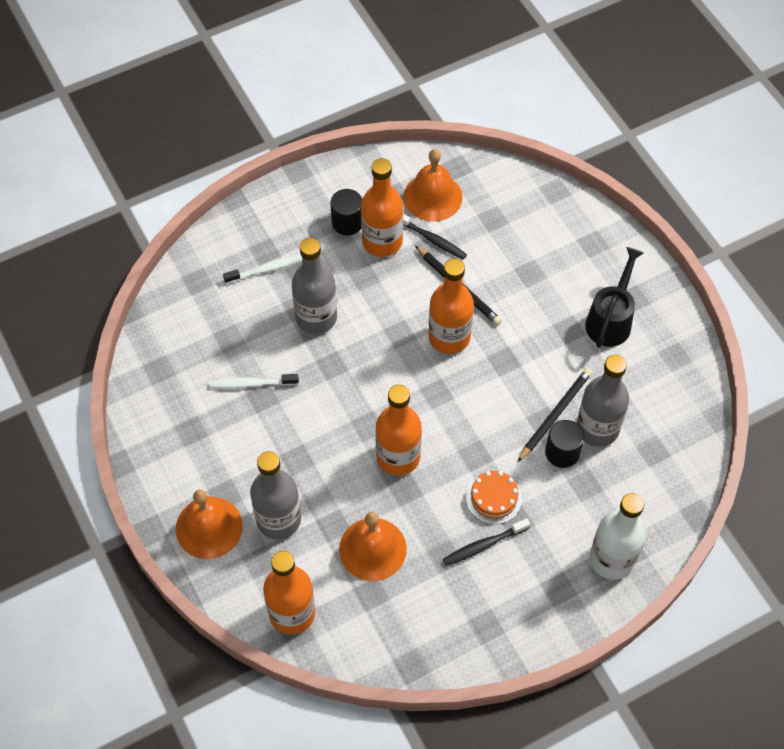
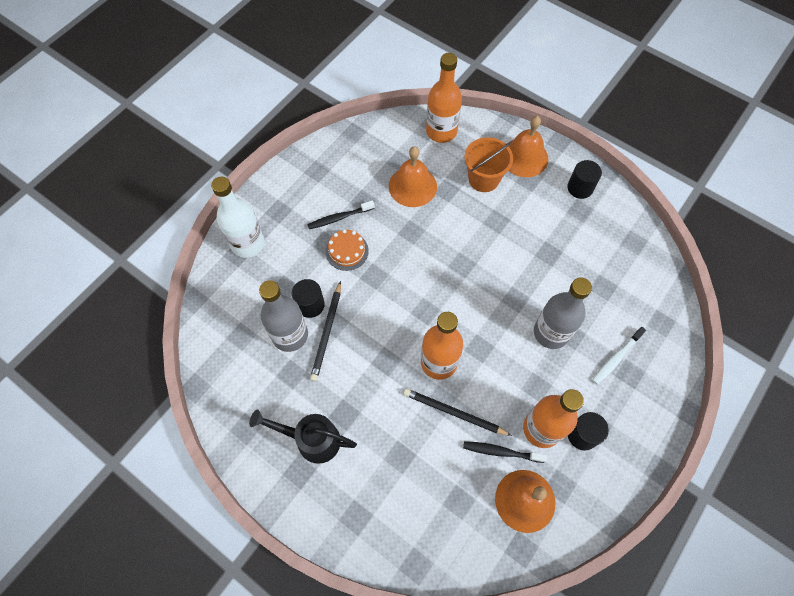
camera: 155 degrees right, 5 degrees up
(171, 457) = (580, 188): none -> black cylinder
(252, 384) = (562, 260): white toothbrush -> none
(278, 520) = (483, 179): grey bottle -> orange bucket
(398, 457) = (428, 251): orange bottle -> none
(484, 545) = (339, 218): black toothbrush -> black toothbrush turned 150 degrees counterclockwise
(610, 320) = (312, 439): black watering can -> black watering can turned 105 degrees clockwise

